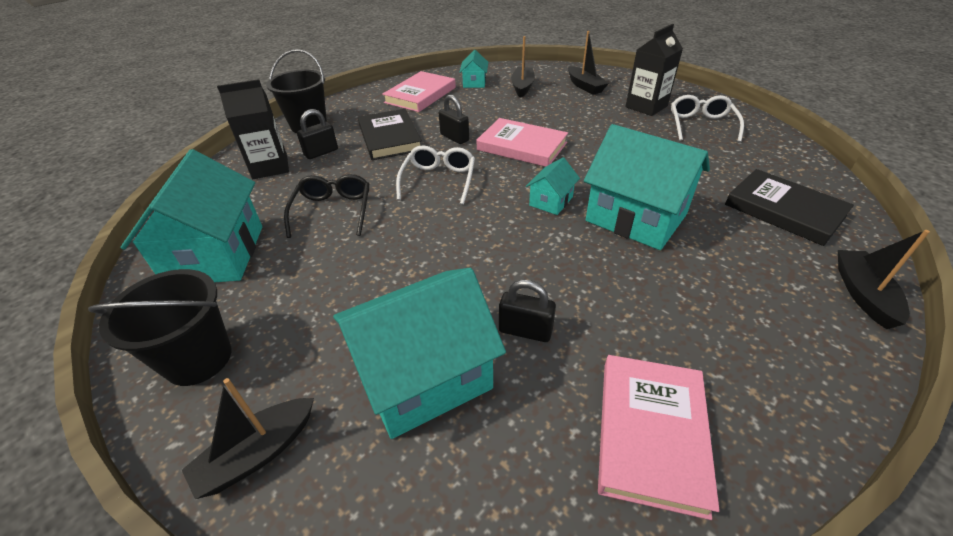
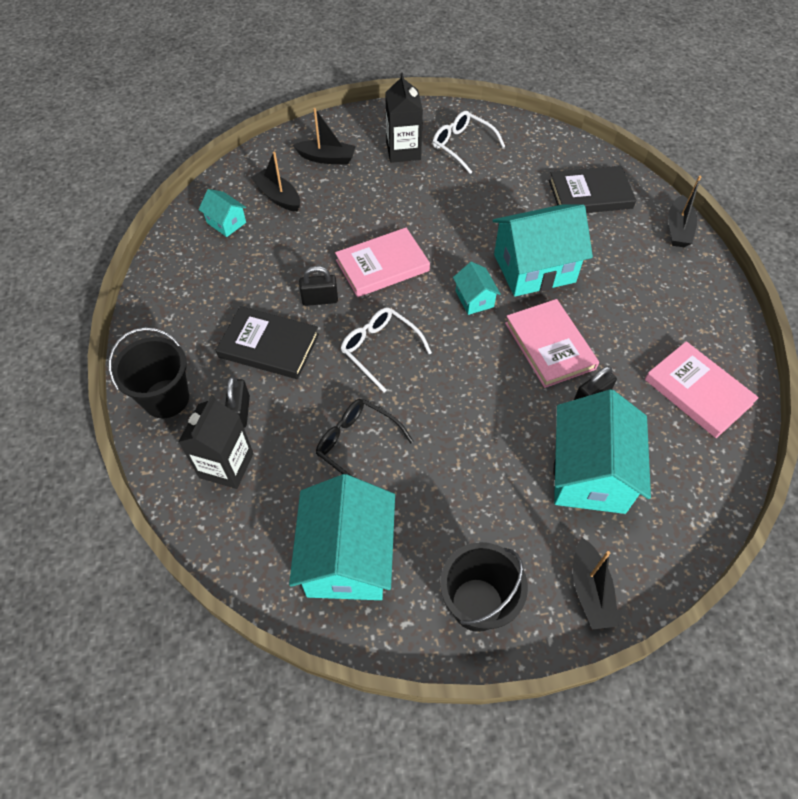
camera: 55 degrees left, 15 degrees up
(216, 254) = (347, 557): turquoise house -> turquoise house turned 60 degrees clockwise
(420, 95) = (204, 277): pink book -> pink book (549, 345)
(863, 294) = (678, 229): black boat -> black boat turned 120 degrees counterclockwise

